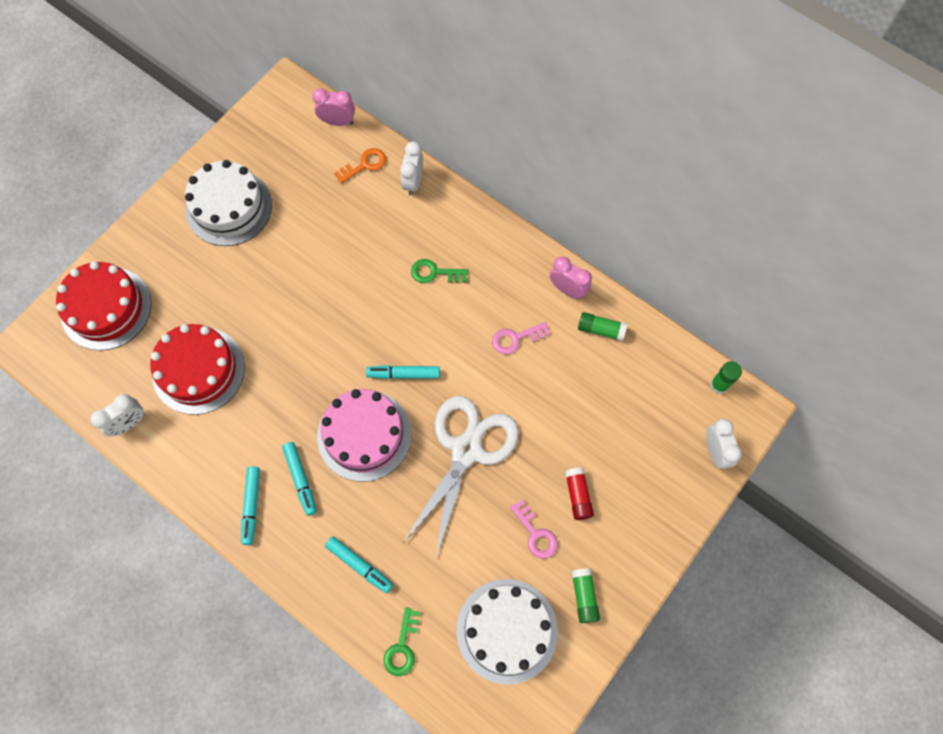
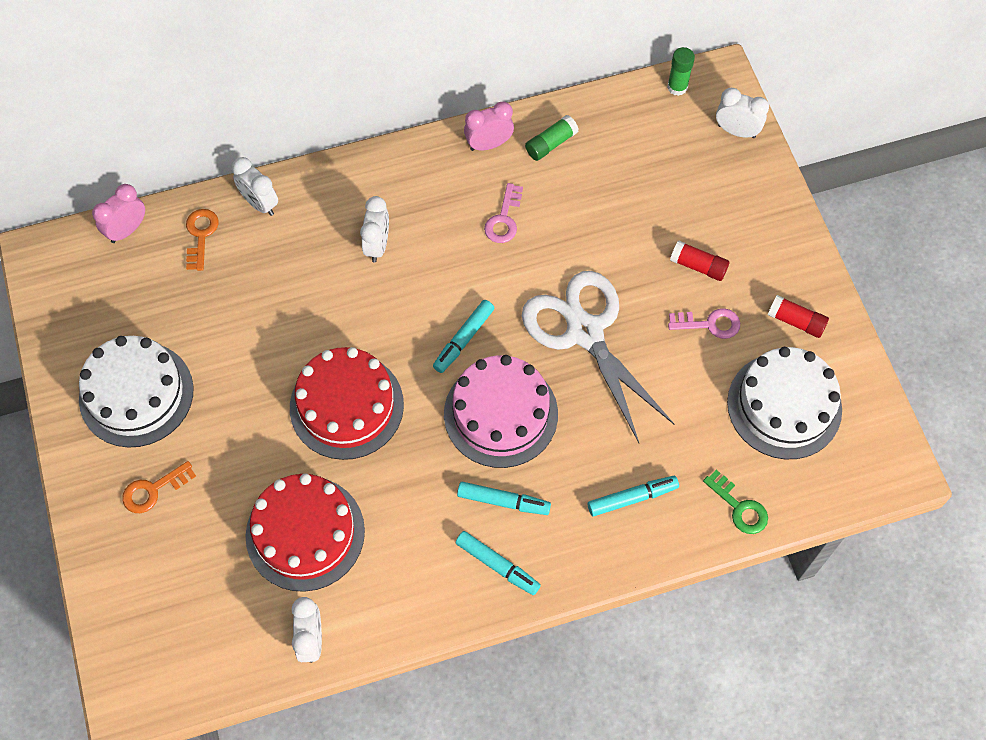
camera: 55 degrees left, 5 degrees down
(106, 308) = (152, 589): red cake -> red cake (346, 406)
(171, 262) = (154, 490): none -> orange key
(435, 273) = (377, 245): green key -> white clock
(584, 596) = (796, 321): green glue stick -> red glue stick

